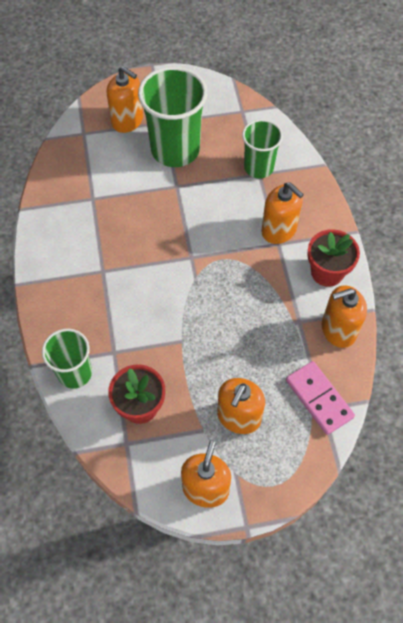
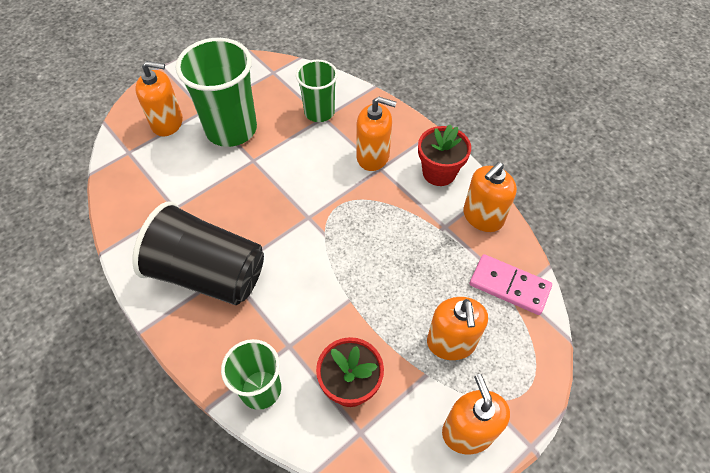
camera: 30 degrees left, 5 degrees down
(88, 265) = (209, 273): none -> black cup

